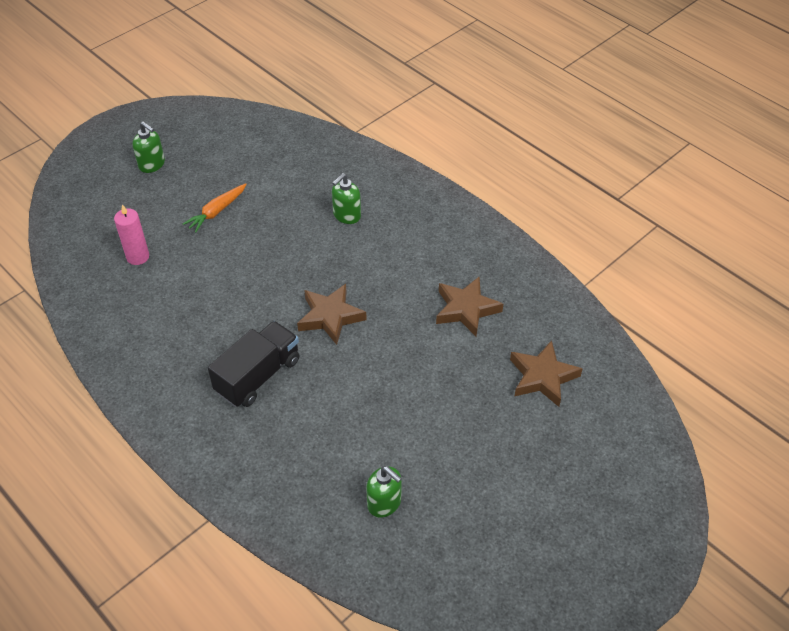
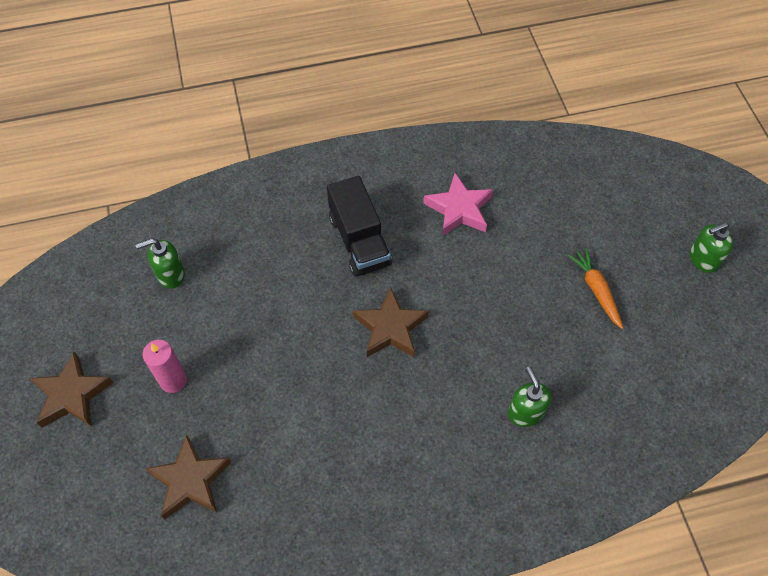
camera: 120 degrees right, 10 degrees up
(138, 257) = (563, 203): pink candle -> pink candle (173, 380)
(182, 321) = (459, 209): none -> pink star
(466, 309) = (320, 459): brown star -> brown star (72, 395)

